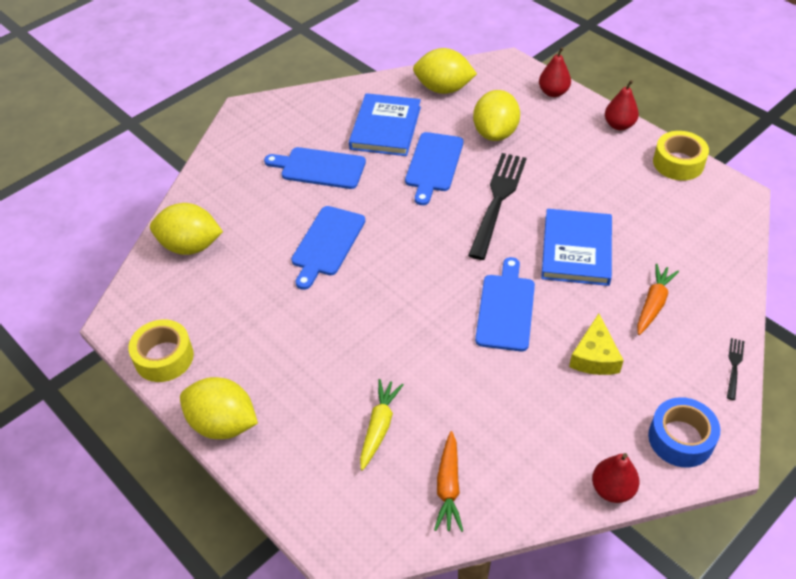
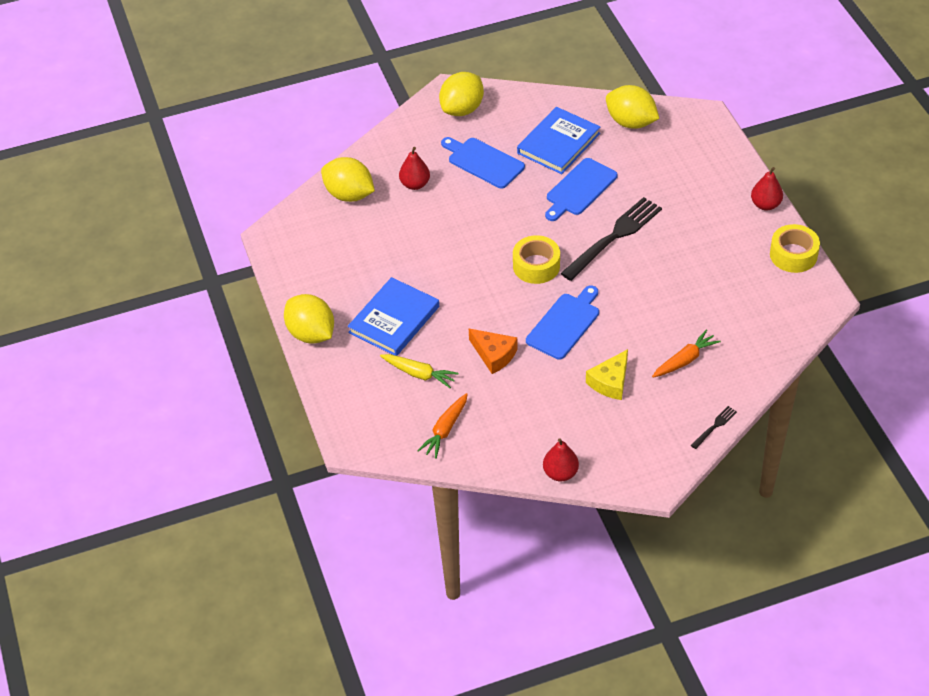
camera: 25 degrees right, 0 degrees up
(164, 357) = (291, 273): yellow tape -> yellow tape (536, 266)
(327, 244) = (455, 227): blue cutting board -> none
(379, 427) = (419, 374): yellow carrot -> yellow carrot turned 75 degrees clockwise
(451, 371) = (494, 355): none -> orange cheese
(495, 133) = (650, 177): yellow lemon -> yellow lemon (462, 109)
(553, 92) = (727, 156): red pear -> red pear (415, 184)
(576, 250) = (652, 298): blue book -> blue book (394, 319)
(680, 438) = (634, 459): blue tape -> none

